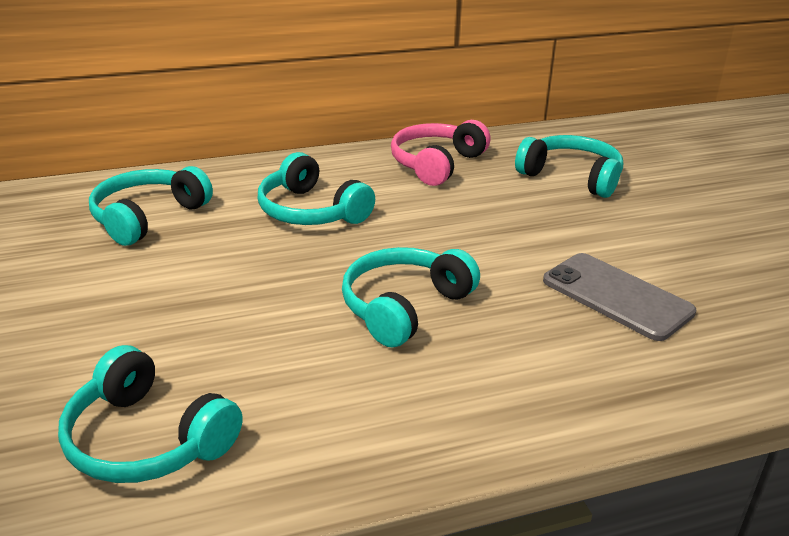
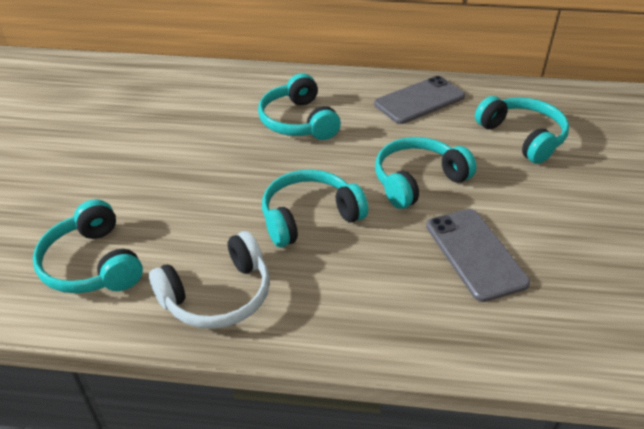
camera: 25 degrees right, 10 degrees up
(148, 217) = (189, 101): turquoise headphones -> turquoise headphones (417, 181)
(357, 424) = (218, 295): none -> white headphones
(436, 164) = (419, 100): pink headphones -> grey phone

